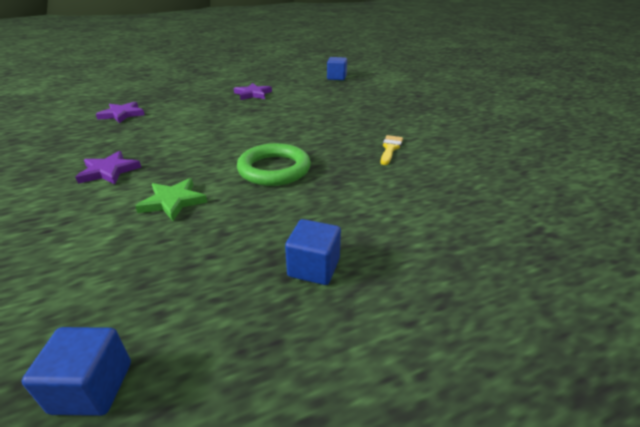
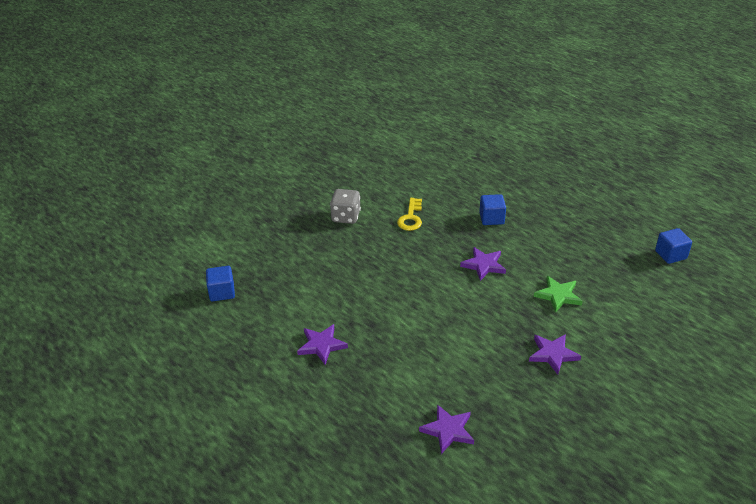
camera: 110 degrees left, 5 degrees up
(274, 169) = (483, 265): green ring -> purple star
(314, 267) = (564, 220): blue cube -> blue cube (491, 218)
(390, 148) = (411, 218): yellow brush -> yellow key
(407, 120) = (346, 217): none -> grey dice

